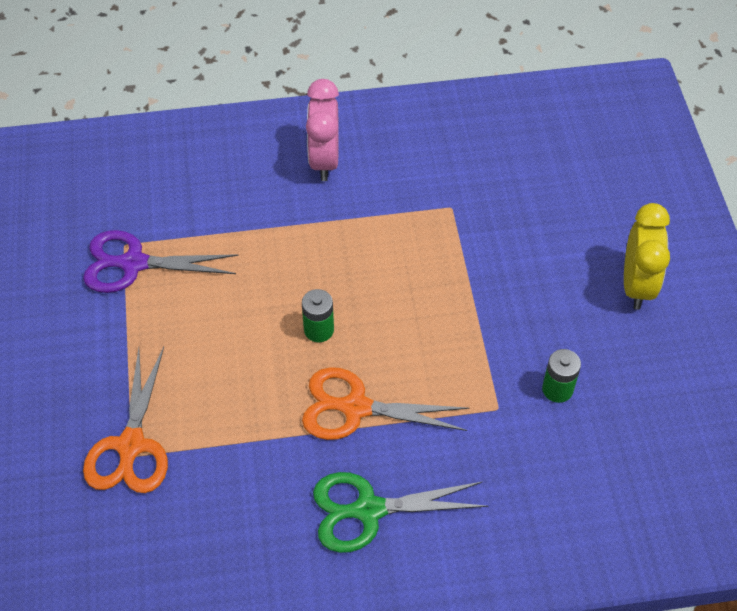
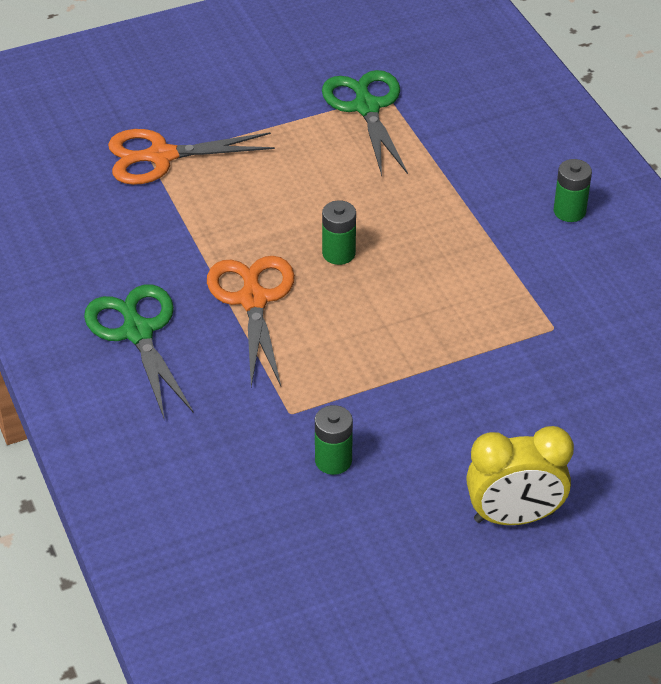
camera: 75 degrees right, 10 degrees down
(133, 263) = (366, 107): purple scissors -> green scissors
(324, 160) = (569, 211): pink clock -> green battery

